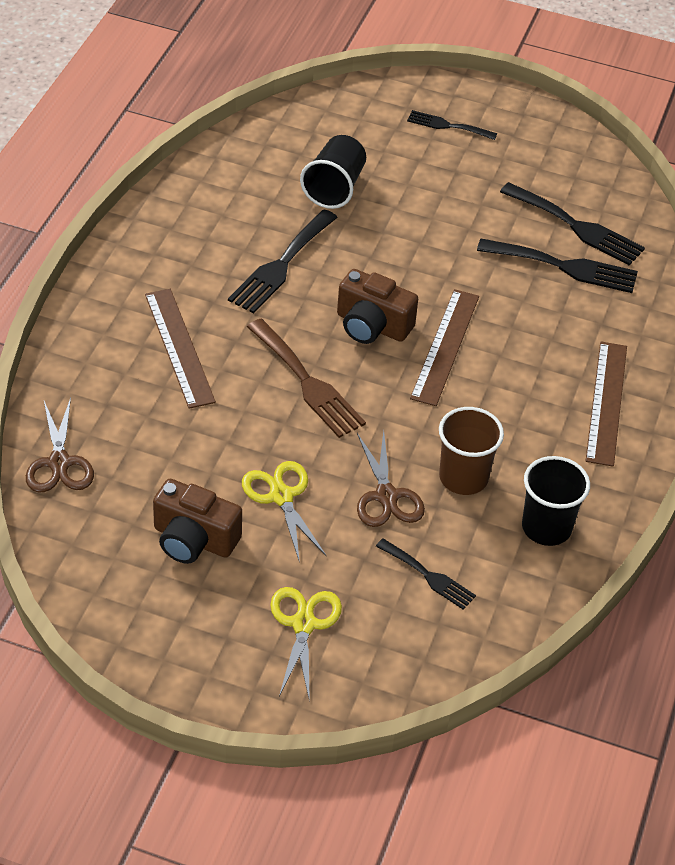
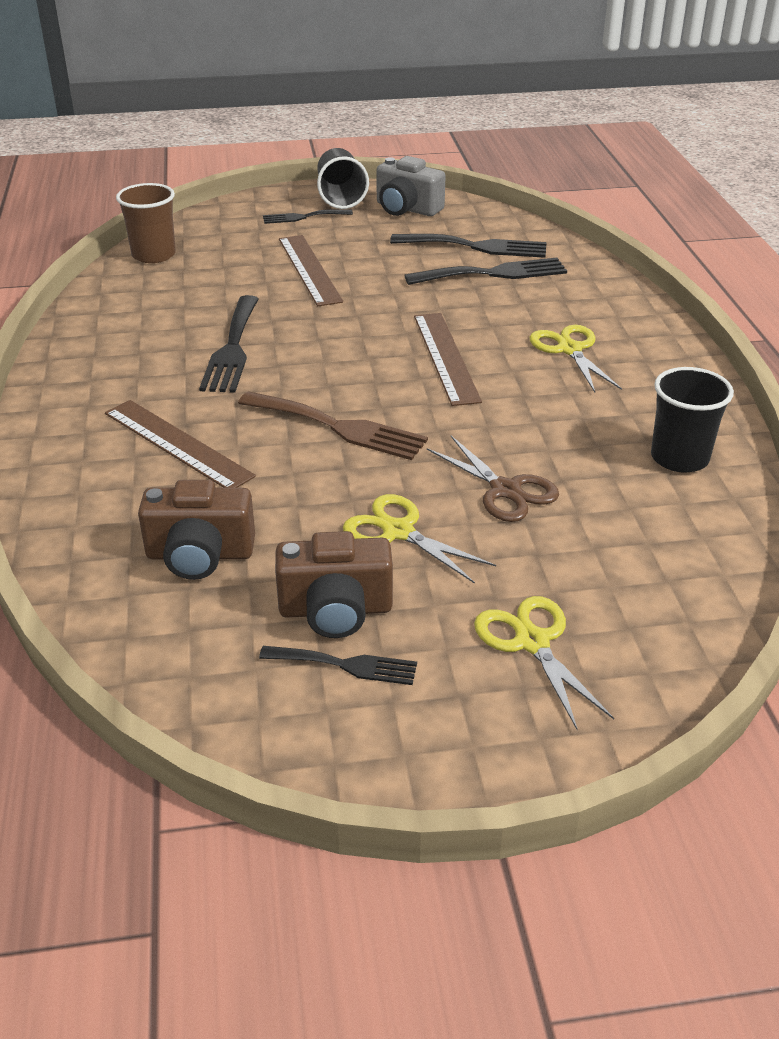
camera: 25 degrees left, 10 degrees down
(59, 463) = (113, 597): brown scissors -> none
(334, 188) = (237, 282): black cup -> black cup (340, 197)
(372, 326) = (362, 364): brown camera -> brown camera (200, 555)
(428, 576) = (615, 542): black fork -> black fork (345, 665)
(463, 477) = (563, 448): brown cup -> brown cup (154, 255)
(551, 151) = (406, 209): none -> grey camera
(556, 382) = (569, 349): none -> yellow scissors
(606, 402) = (627, 349): brown ruler -> brown ruler (309, 269)

